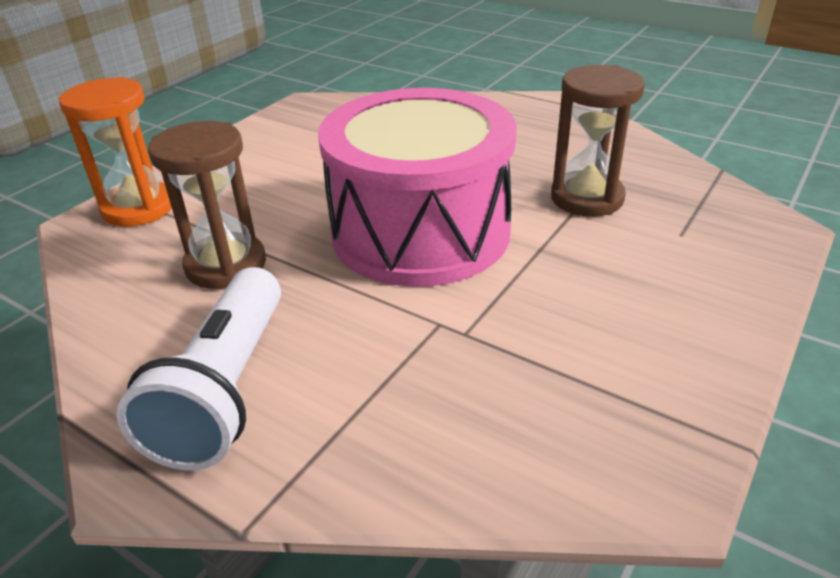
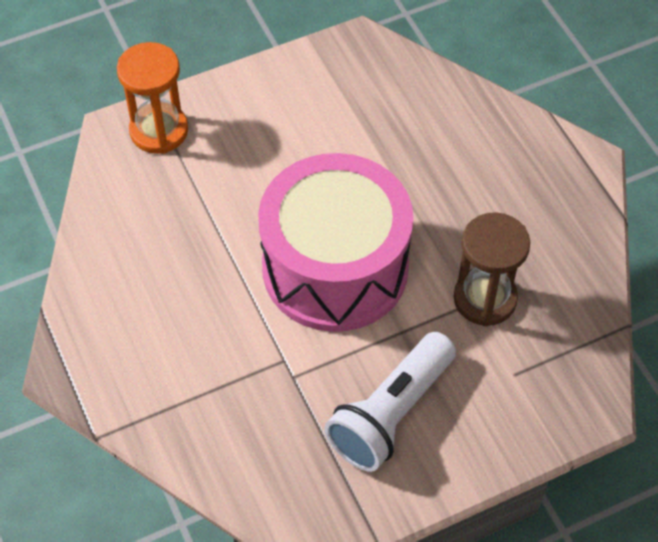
camera: 30 degrees right, 20 degrees up
(226, 265) = (187, 230): brown hourglass -> none
(226, 389) = (133, 341): white flashlight -> white flashlight (391, 413)

